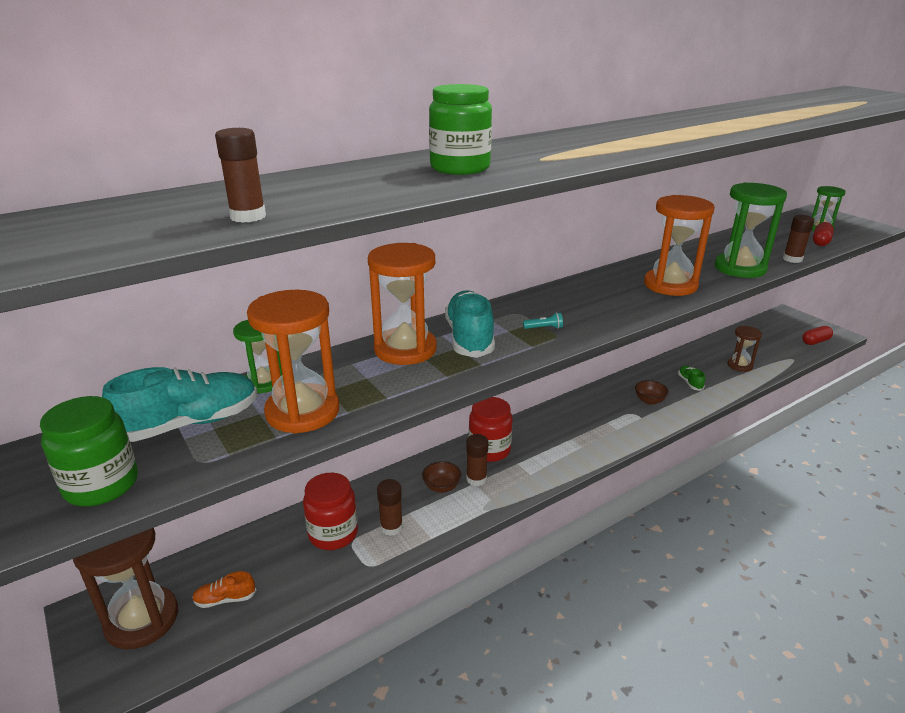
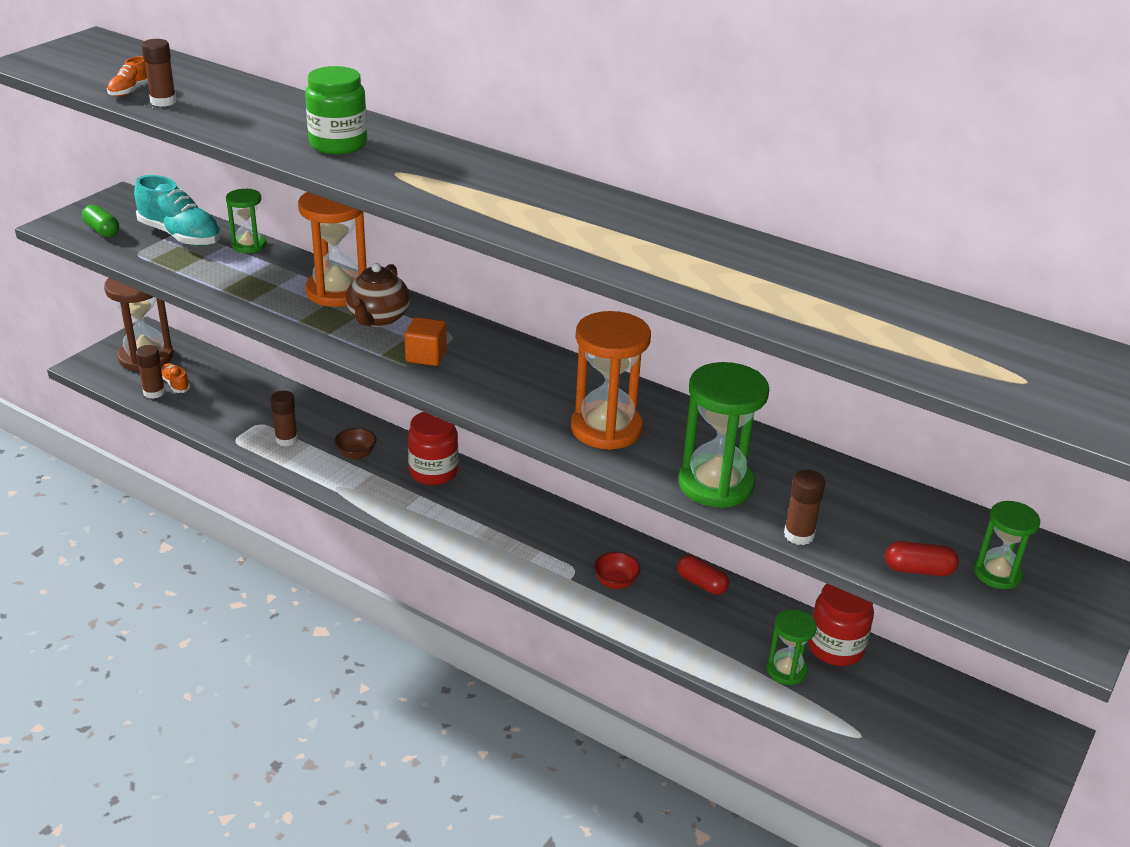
camera: 65 degrees right, 5 degrees up
(101, 485) = (102, 230): green jar -> green capsule
(182, 229) = (130, 91): none -> orange shoe
(302, 411) = (213, 272): orange hourglass -> none
(333, 533) = (265, 411): red jar -> red jar (835, 648)
(469, 338) = (378, 319): turquoise shoe -> brown teapot
(476, 479) = (379, 473): brown glue stick -> brown glue stick (154, 392)
(544, 328) = (426, 356): turquoise flashlight -> orange cube
(649, 401) = (615, 582): brown bowl -> red bowl
(690, 383) = (691, 618): green shoe -> none
(739, 365) = (786, 670): brown hourglass -> green hourglass
(815, 341) = (956, 770): red capsule -> red capsule (701, 583)

